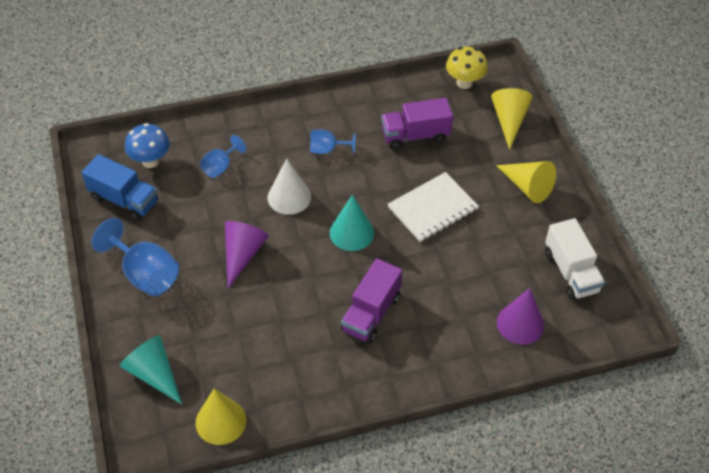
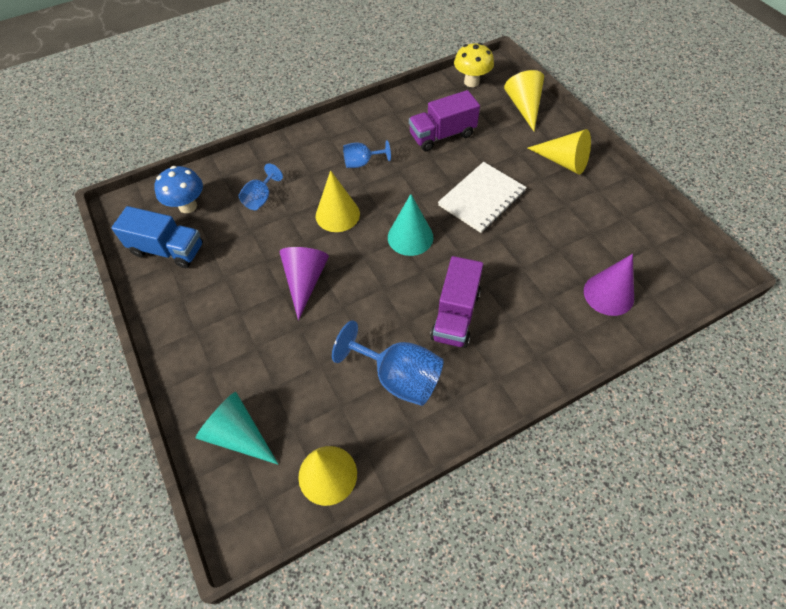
camera: 10 degrees left, 5 degrees up
(145, 274) = (205, 323): blue goblet -> blue goblet (398, 377)
(289, 197) = (337, 214): white cone -> yellow cone
(571, 272) = (636, 232): white truck -> none

